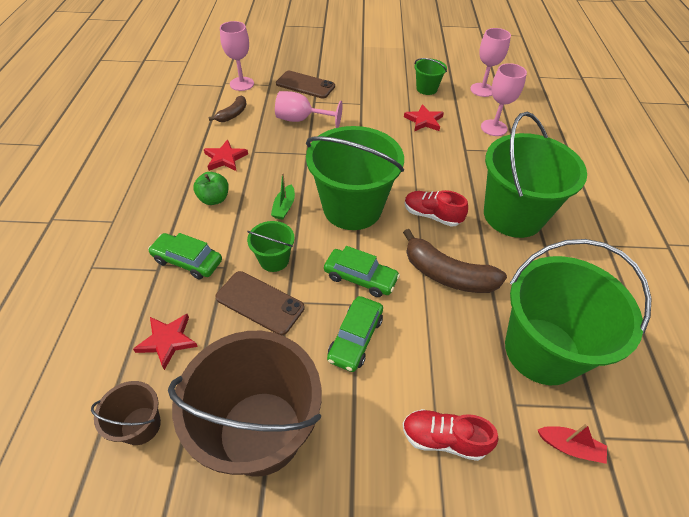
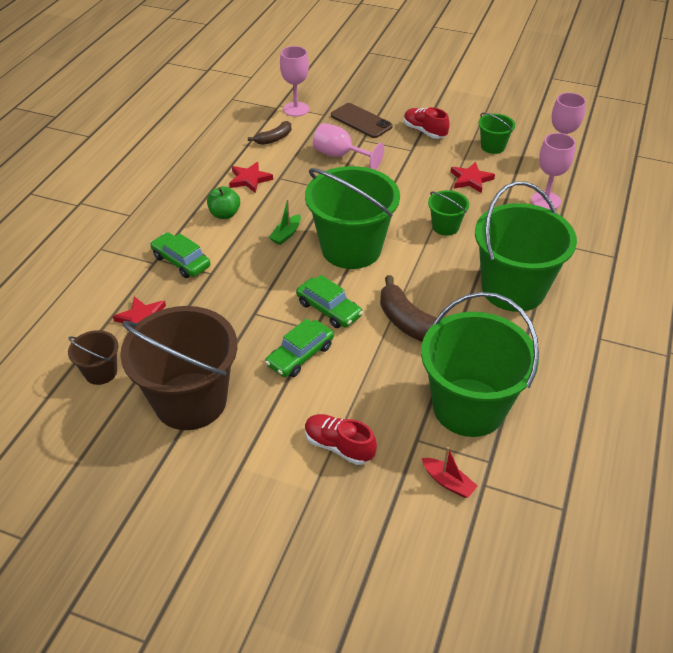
camera: 20 degrees right, 5 degrees down
(260, 302) = (229, 308): brown phone -> none
(274, 260) = (257, 277): green bucket -> green bucket (445, 227)
(432, 215) = (427, 271): red shoe -> red shoe (424, 131)

